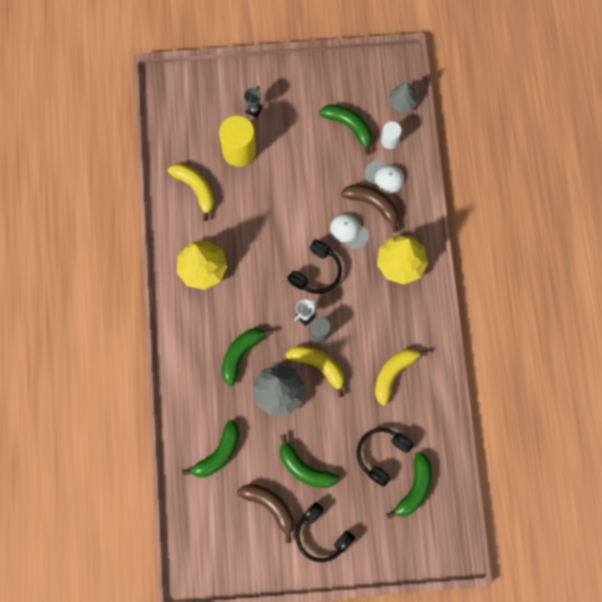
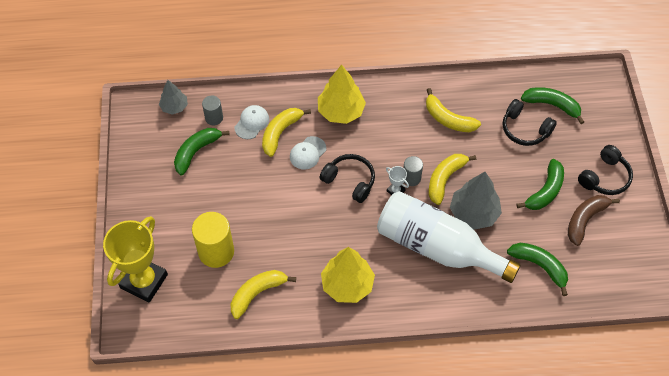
camera: 90 degrees left, 15 degrees down
(210, 92) = (144, 281): none -> yellow trophy
(241, 354) = (437, 247): green banana -> white bottle
(254, 110) = (169, 238): grey trophy -> none
(373, 204) = (280, 133): brown banana -> yellow banana
(390, 140) = (214, 118): white cylinder -> grey cylinder

